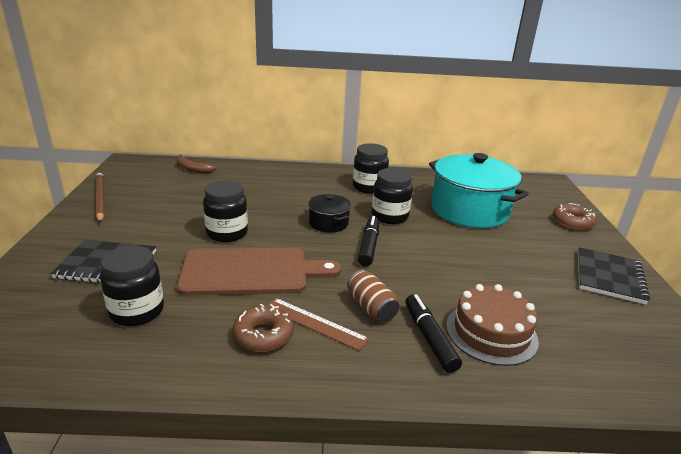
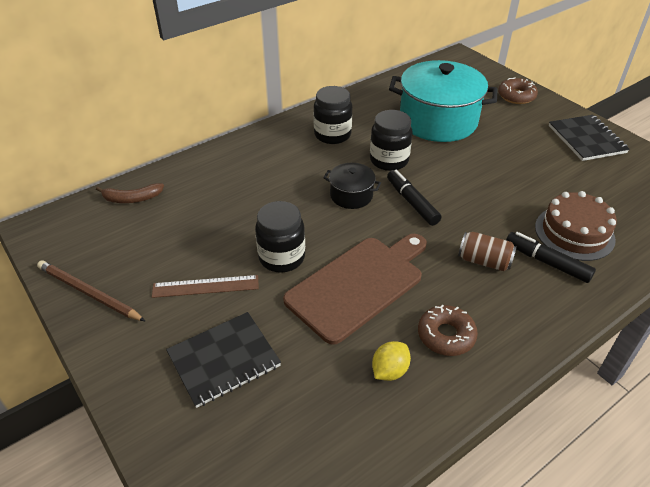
camera: 35 degrees left, 15 degrees up
(137, 311) = (324, 384): black jar -> none
(189, 330) = (389, 371): none -> yellow lemon
(315, 323) = (465, 300): brown ruler -> brown ruler (205, 286)

